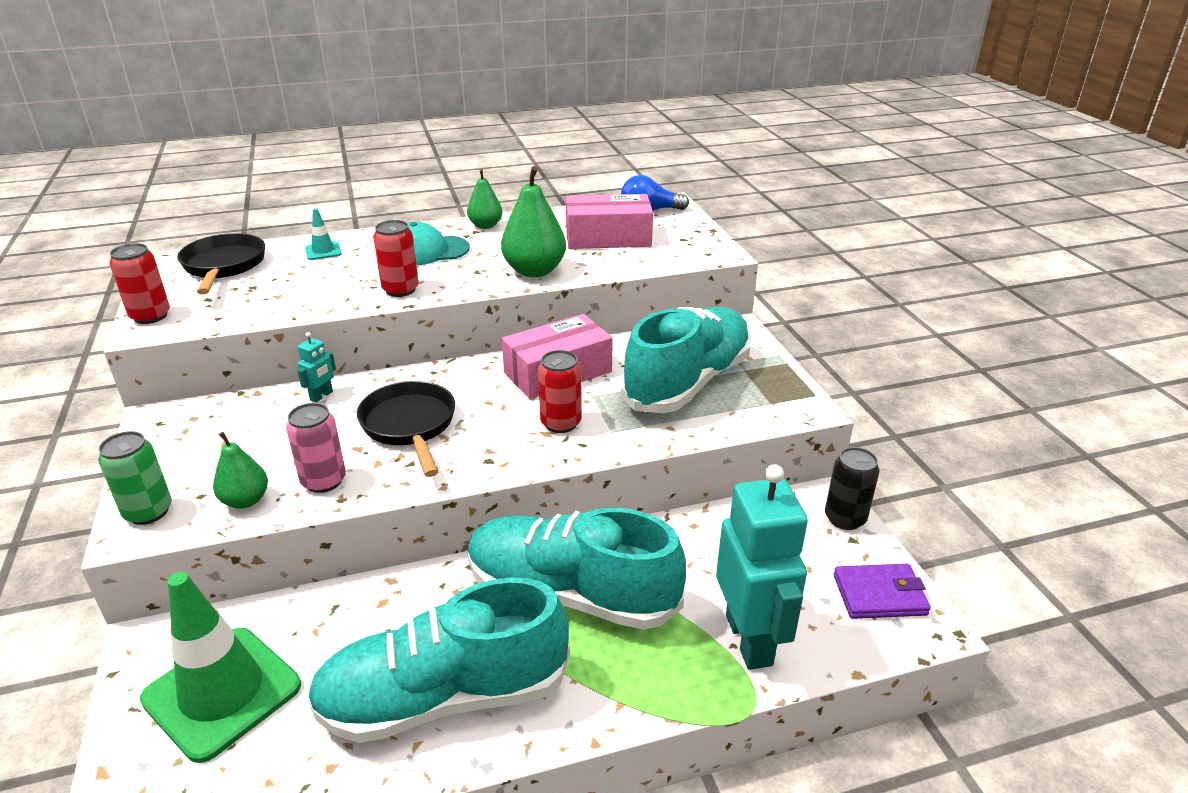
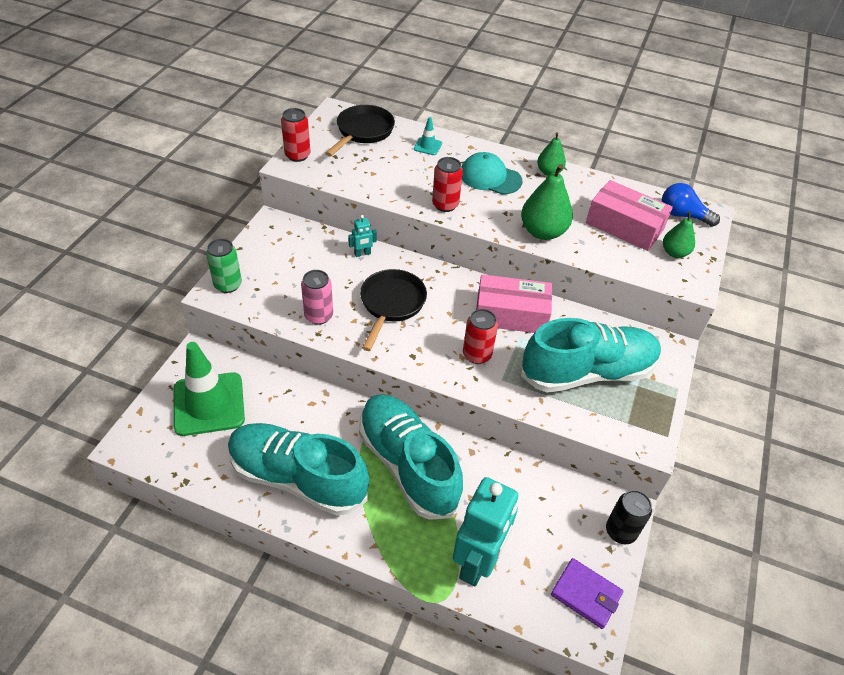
camera: 35 degrees right, 15 degrees up
(245, 500) = (274, 305): green pear -> green pear (674, 253)

